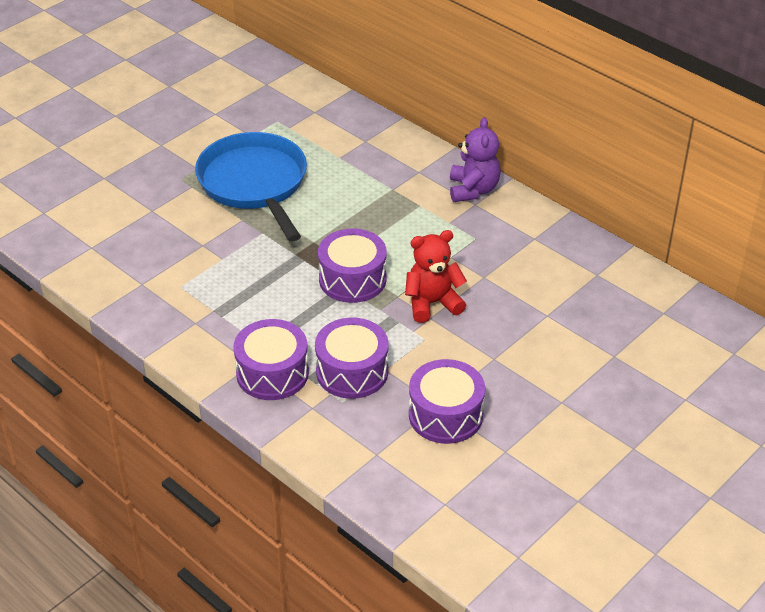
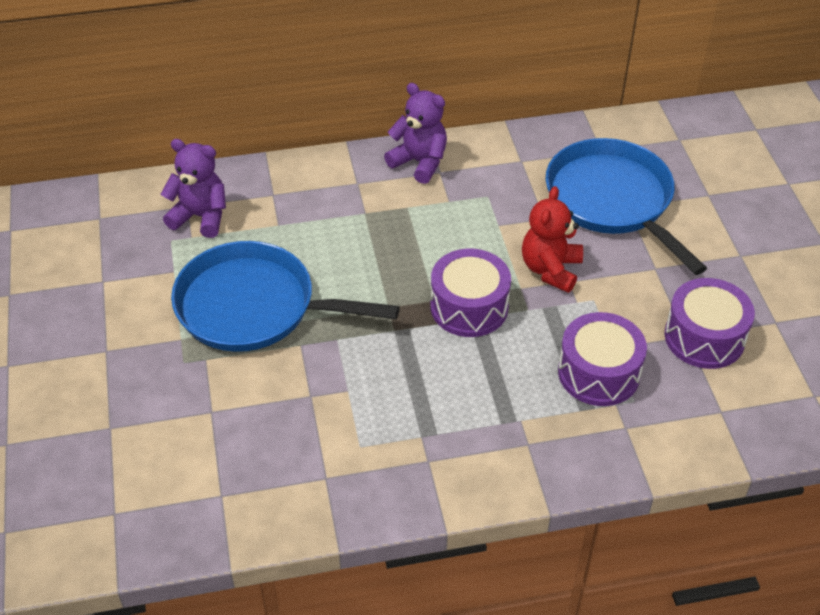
camera: 55 degrees left, 5 degrees up
(272, 373) = (554, 434): purple drum -> none
(310, 122) = (200, 217): none -> purple teddy bear
(544, 304) = (612, 200): none -> blue pan

